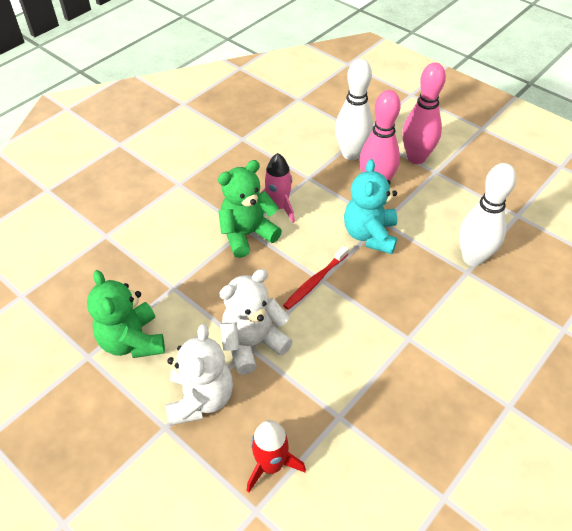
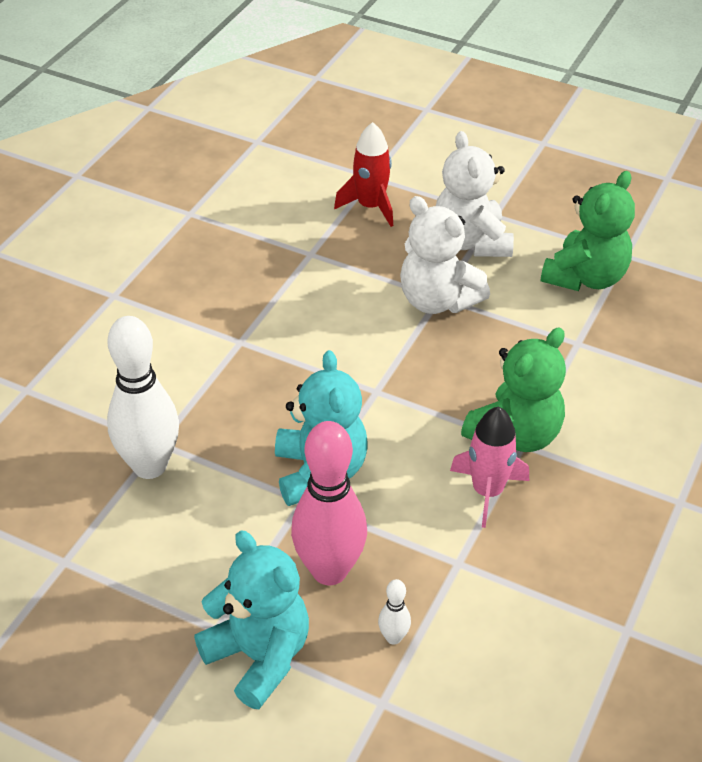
camera: 165 degrees right, 5 degrees down
(132, 341) = (585, 277): green teddy bear -> green teddy bear turned 75 degrees clockwise
(253, 344) = (437, 300): white teddy bear -> white teddy bear turned 90 degrees clockwise
(315, 282) = (385, 386): red toothbrush -> none
(351, 154) = (393, 637): white bowling pin -> white bowling pin, size x0.42
(416, 158) = (259, 656): pink bowling pin -> turquoise teddy bear

